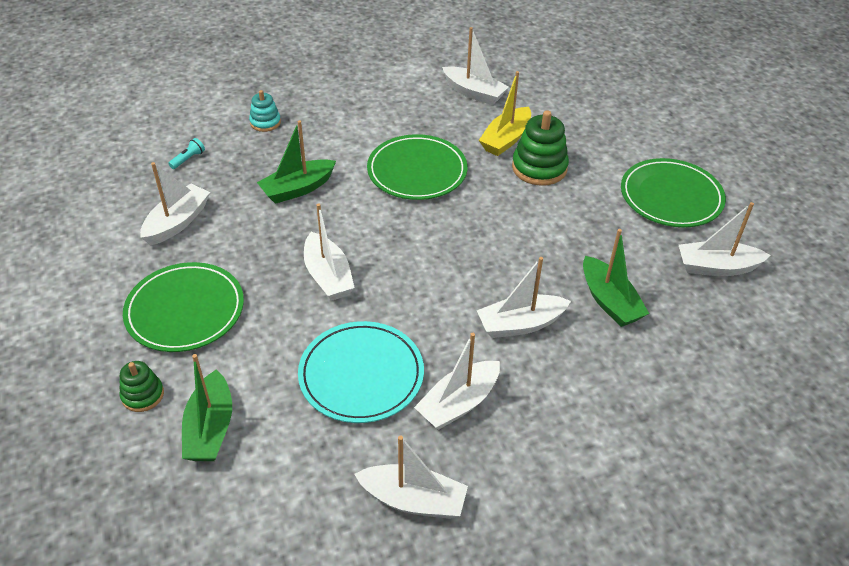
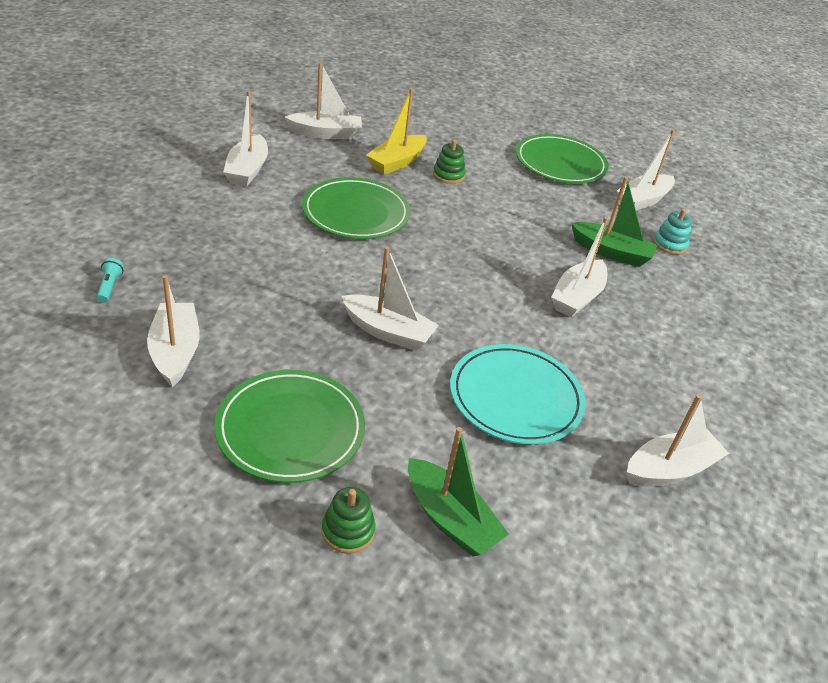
camera: 45 degrees left, 5 degrees down
(265, 122) = (155, 222): turquoise stacking toy -> turquoise stacking toy (669, 244)
(298, 189) = (265, 269): green boat -> none
(458, 403) = (609, 378): white boat -> white boat (247, 170)
(506, 139) = (397, 162): yellow boat -> yellow boat turned 45 degrees clockwise
(539, 168) = (448, 175): green stacking toy -> green stacking toy, size x0.58

